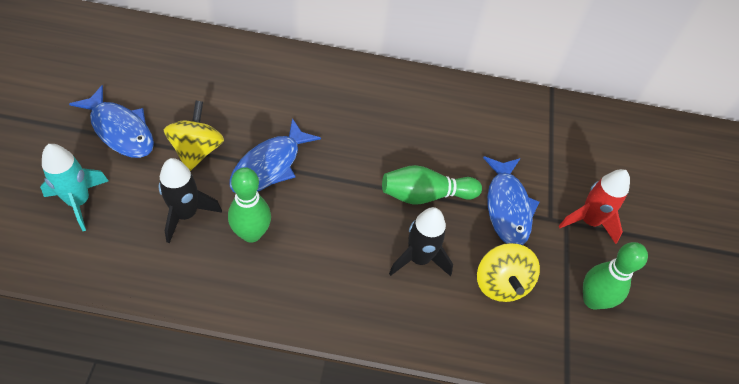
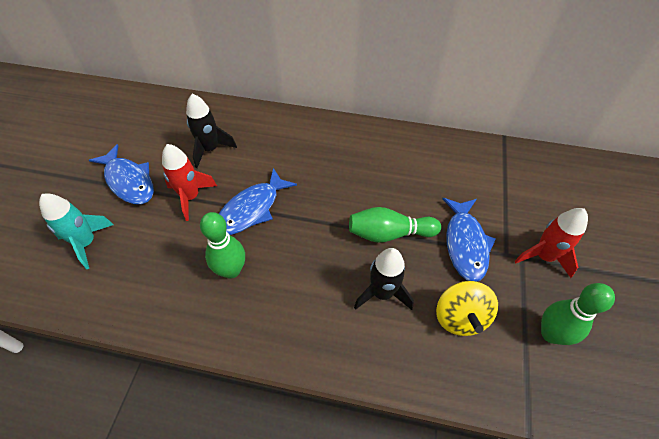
camera: 10 degrees right, 0 degrees up
(186, 214) = (176, 253): black rocket -> black rocket (210, 149)
(197, 150) = (190, 197): yellow spinning top -> red rocket

